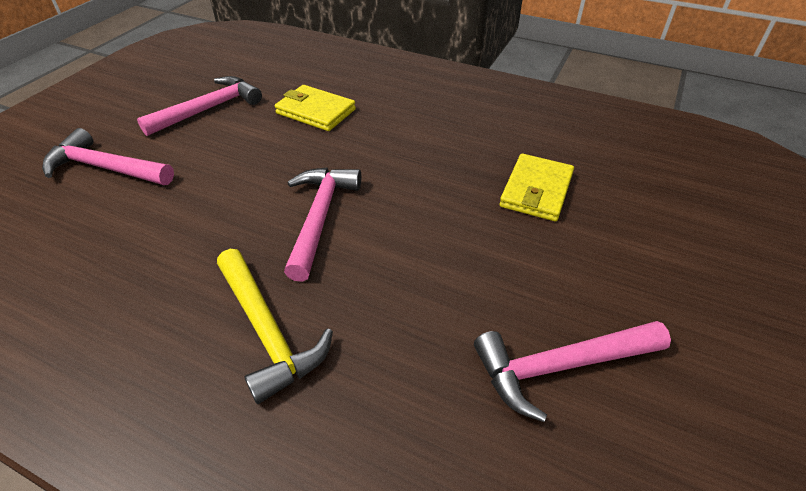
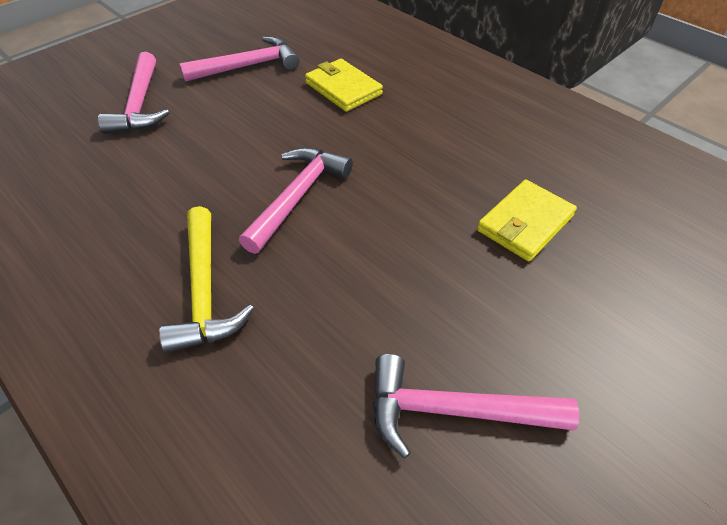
camera: 20 degrees right, 5 degrees up
(105, 168) = (140, 104): pink hammer -> pink hammer turned 135 degrees counterclockwise

